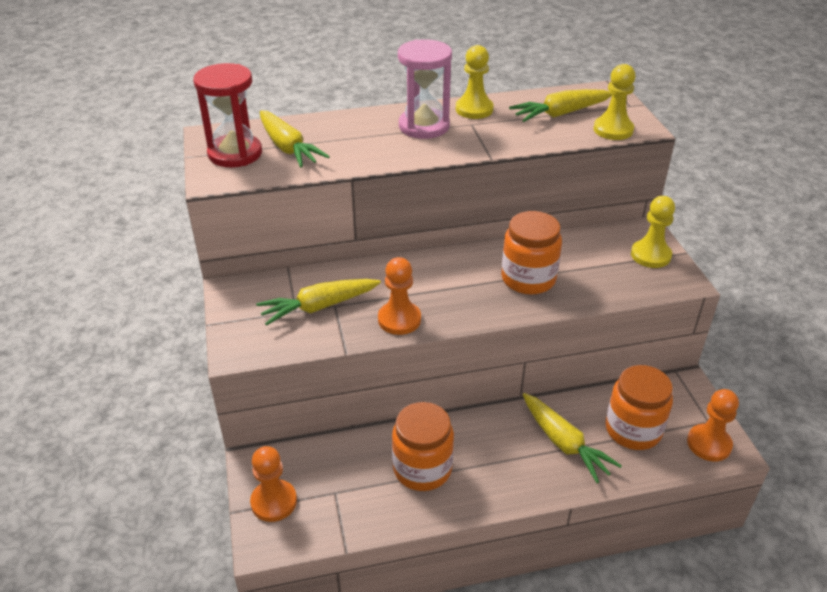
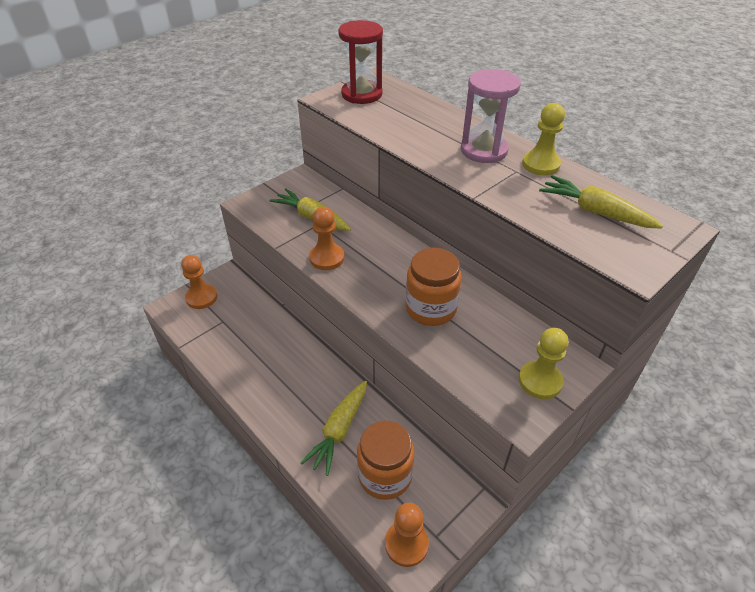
camera: 60 degrees right, 5 degrees up
(288, 148) = (389, 109): yellow carrot -> none
(422, 469) = (265, 355): orange jar -> none
(613, 130) = (607, 252): yellow pawn -> none

